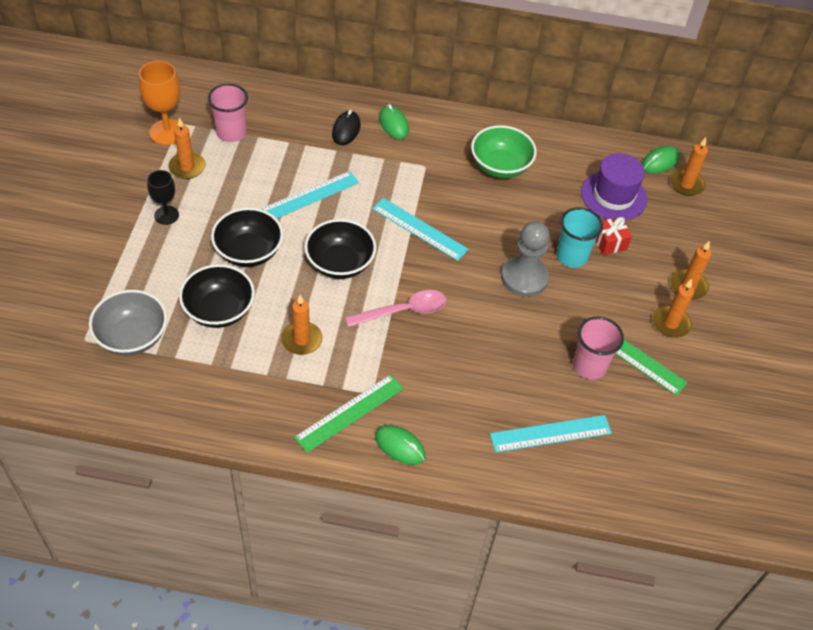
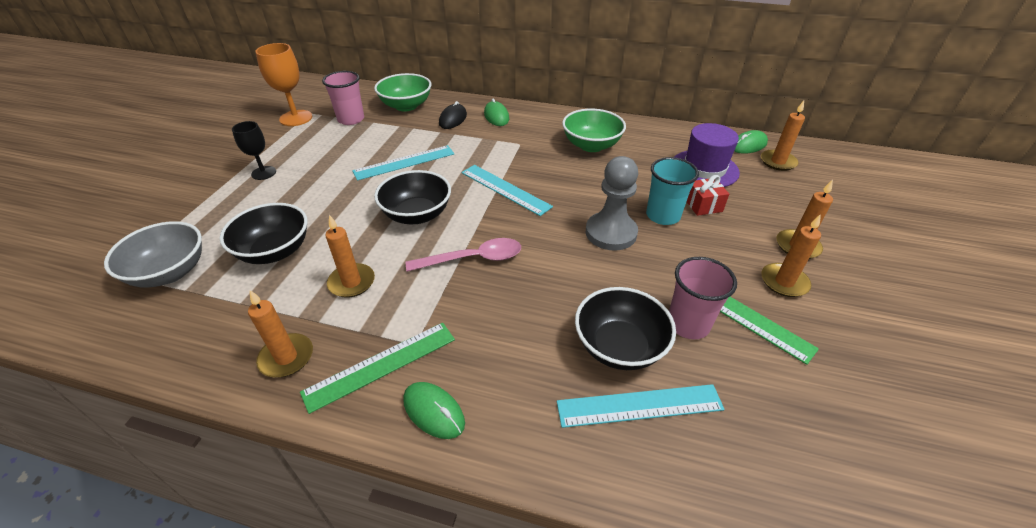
camera: 10 degrees right, 10 degrees down
(187, 167) = (301, 140): orange candle -> orange candle (286, 357)
(249, 252) = (328, 203): black bowl -> black bowl (619, 346)
(288, 109) = (406, 106): none -> green bowl

